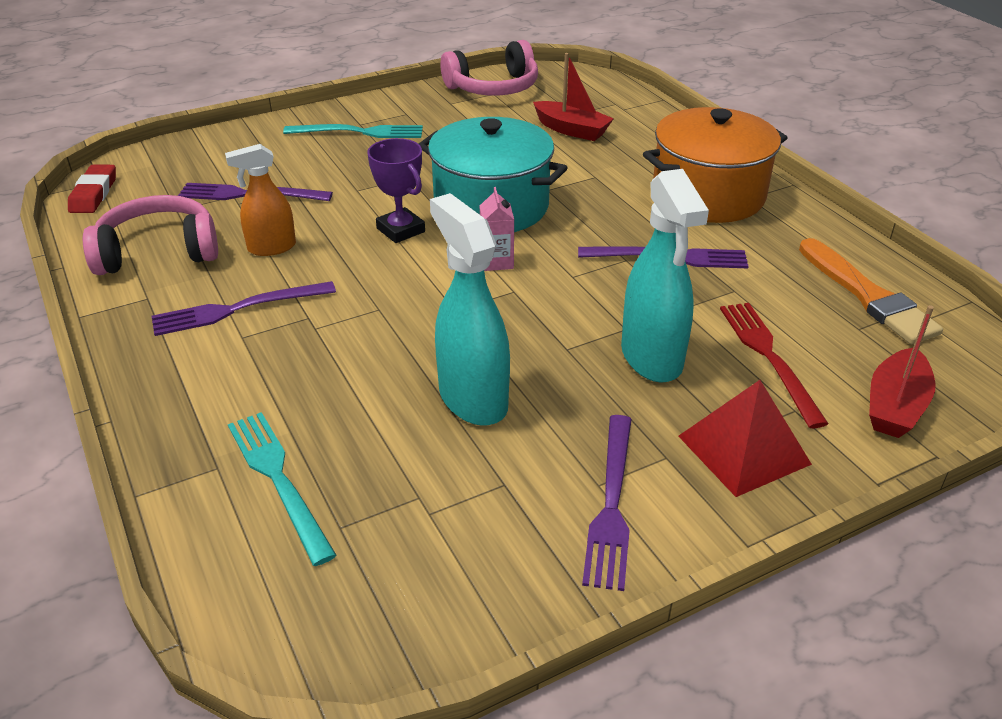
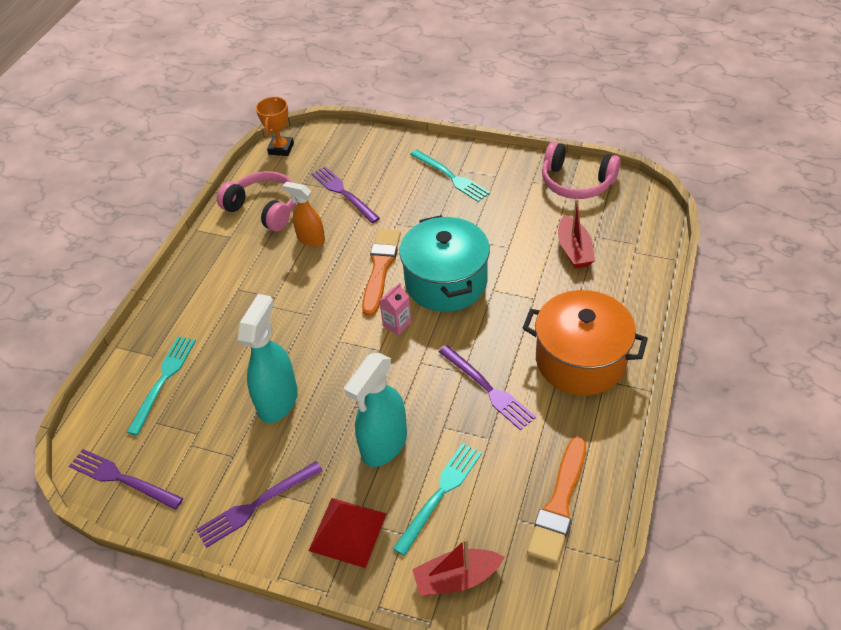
camera: 50 degrees right, 10 degrees up
(94, 194) = (281, 148): red eraser -> orange trophy
(238, 309) = (254, 270): purple fork -> purple fork (122, 479)
(400, 230) = (380, 268): purple trophy -> orange brush
(769, 357) = (440, 494): red fork -> turquoise fork

